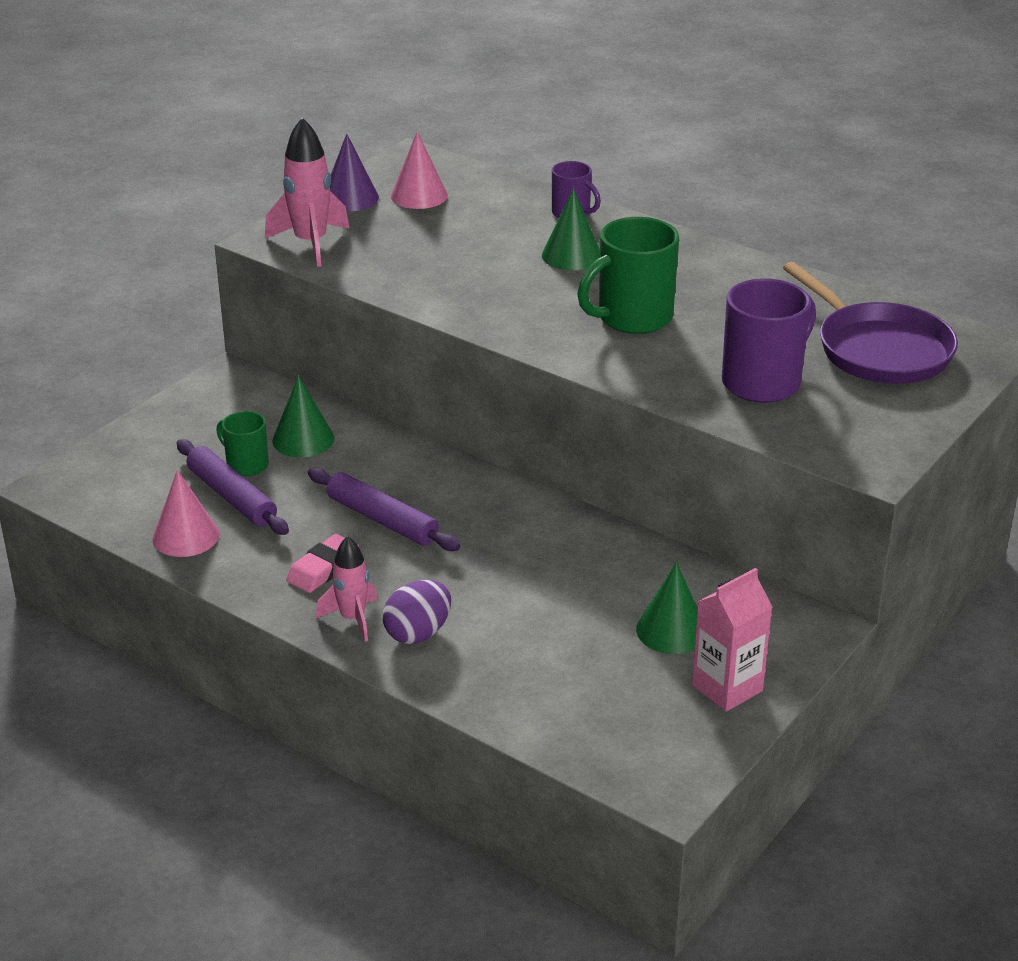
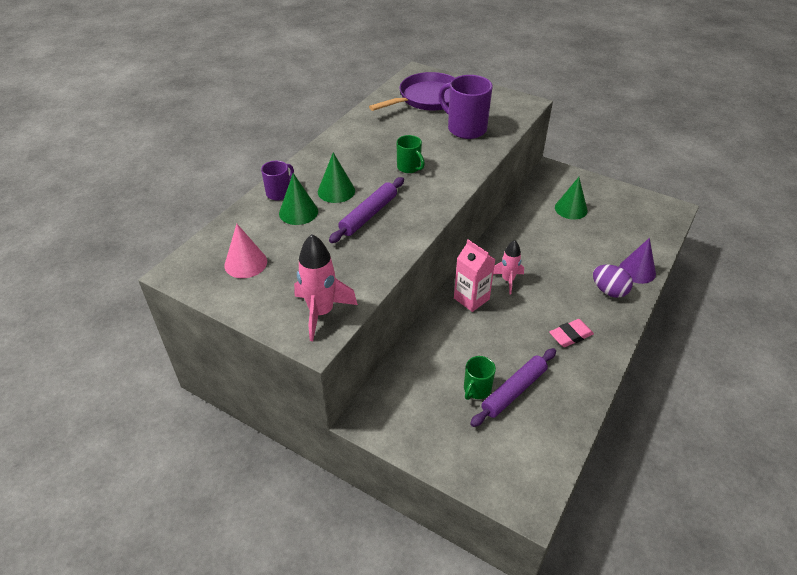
camera: 95 degrees left, 10 degrees up
(185, 536) = (562, 408): pink cone -> none
(303, 439) = (442, 363): green cone -> green cone (298, 212)
(323, 569) = (570, 335): pink eraser -> pink eraser turned 60 degrees counterclockwise
(350, 198) = (246, 300): purple cone -> purple cone (637, 270)
(352, 619) = (608, 317): pink rocket -> pink rocket (508, 280)
(382, 520) = (517, 315): purple rolling pin -> purple rolling pin (369, 215)
(632, 318) = (409, 167): green mug -> green mug, size x0.57
(727, 688) = (602, 193): pink carton -> pink carton (471, 299)

